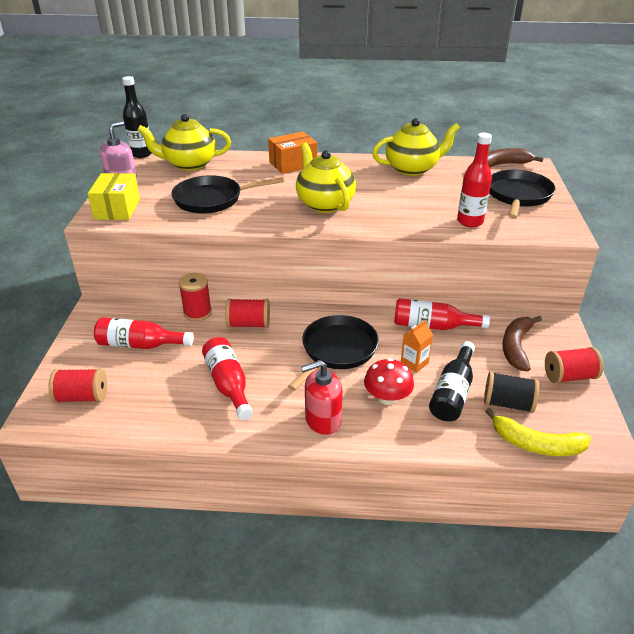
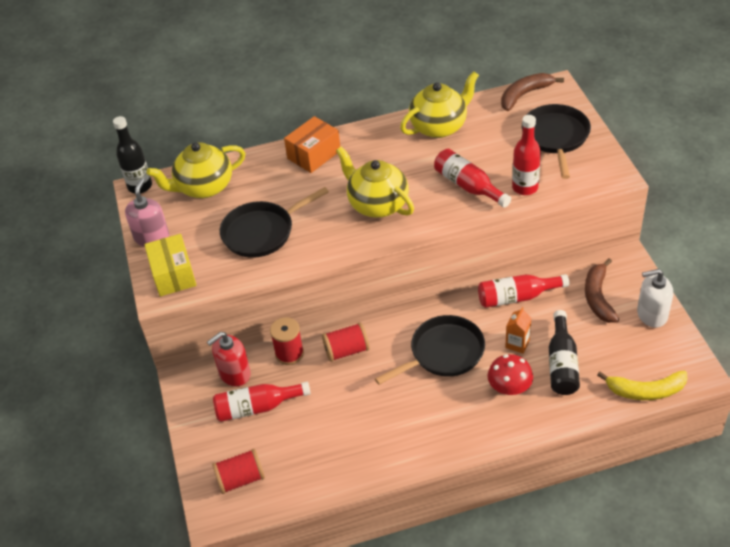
camera: 15 degrees left, 10 degrees up
(228, 384) = (365, 421): red bottle -> red bottle (468, 186)
(322, 420) = (465, 428): red soap dispenser -> red soap dispenser (234, 373)
(337, 350) = (443, 353): black pan -> black pan turned 45 degrees clockwise
(508, 403) = (611, 359): black spool -> none
(569, 376) = (651, 314): red spool -> white soap dispenser

